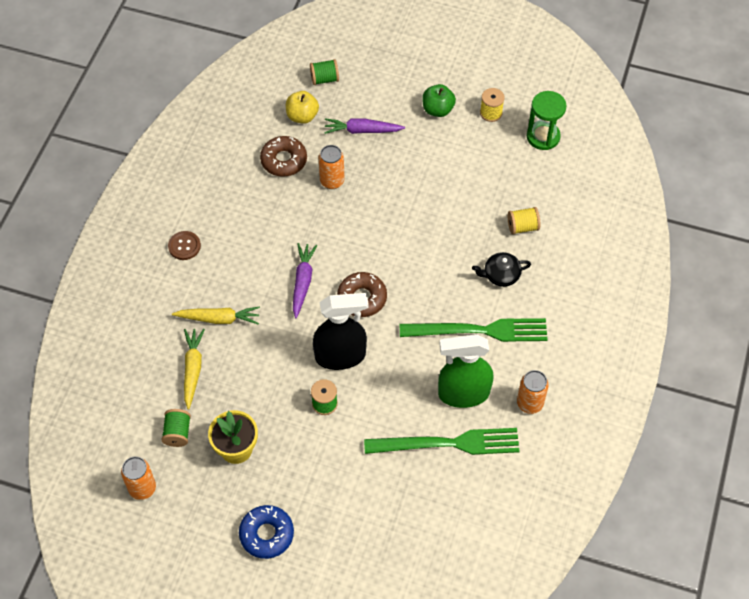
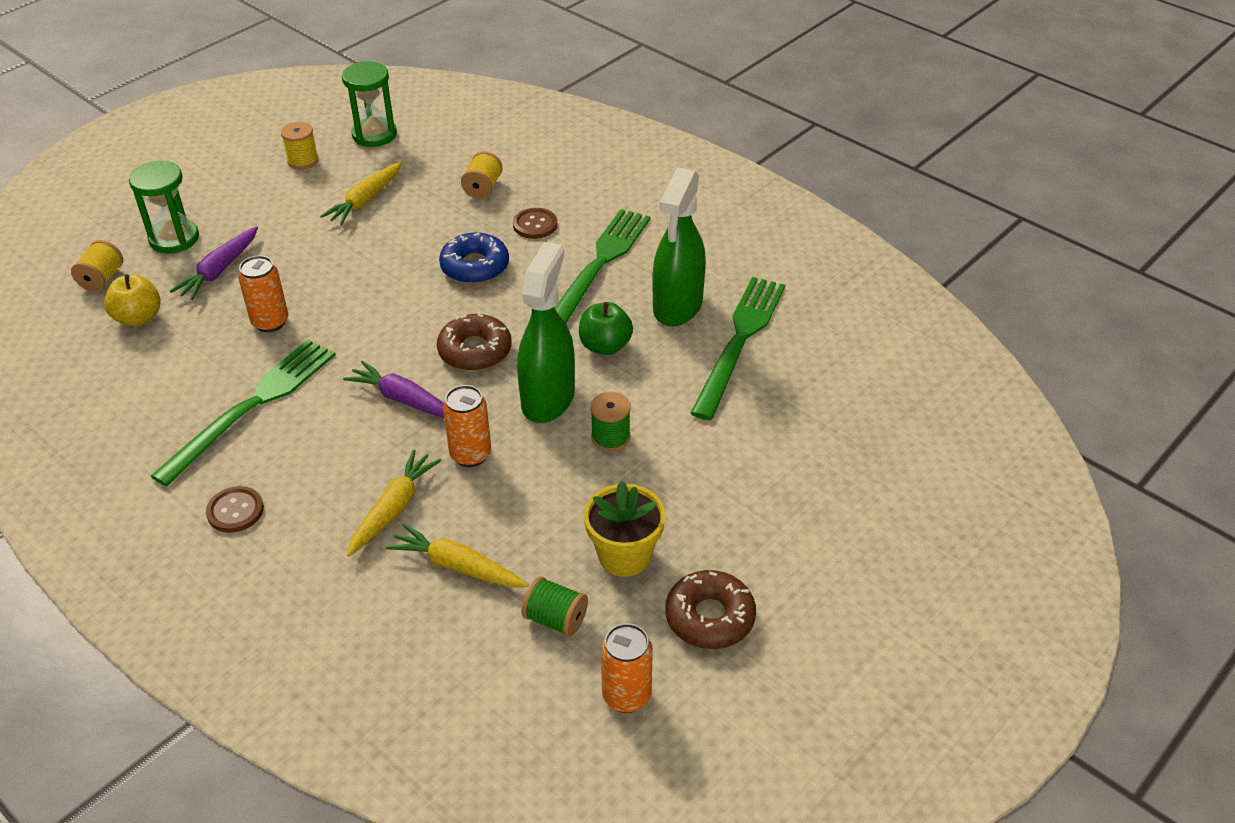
camera: 65 degrees left, 15 degrees down
(260, 211) = (251, 407): none -> green fork
(266, 534) = (782, 563): blue donut -> blue donut (475, 266)
(284, 160) = (191, 358): brown donut -> brown donut (709, 617)
(324, 79) = (102, 279): green spool -> yellow spool
(341, 356) = (548, 398): black spray bottle -> green spray bottle
(378, 91) = (174, 238): none -> green hourglass
(437, 109) = (255, 199): green apple -> green apple (605, 346)
(470, 168) = (365, 200): none -> yellow carrot
(501, 275) = (535, 225): black teapot -> brown button
(529, 403) = (725, 258): orange can -> orange can (470, 455)

